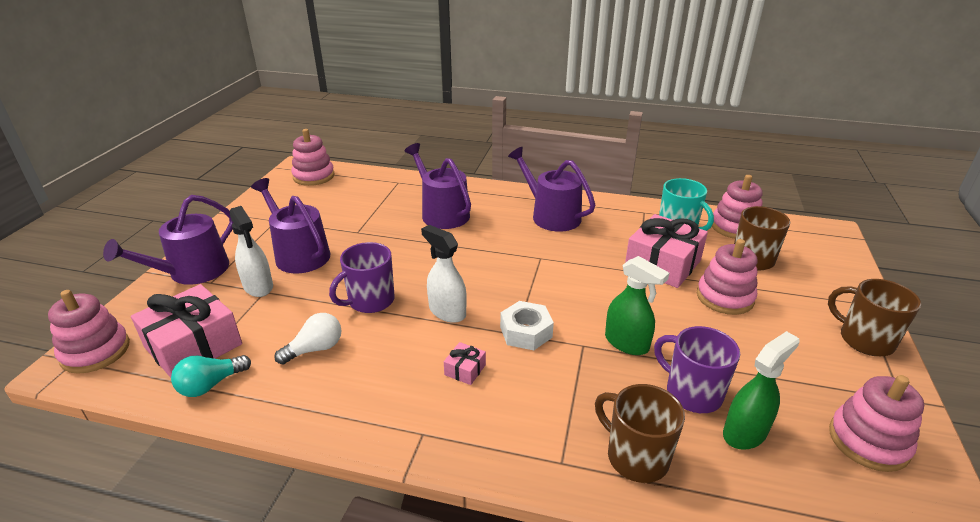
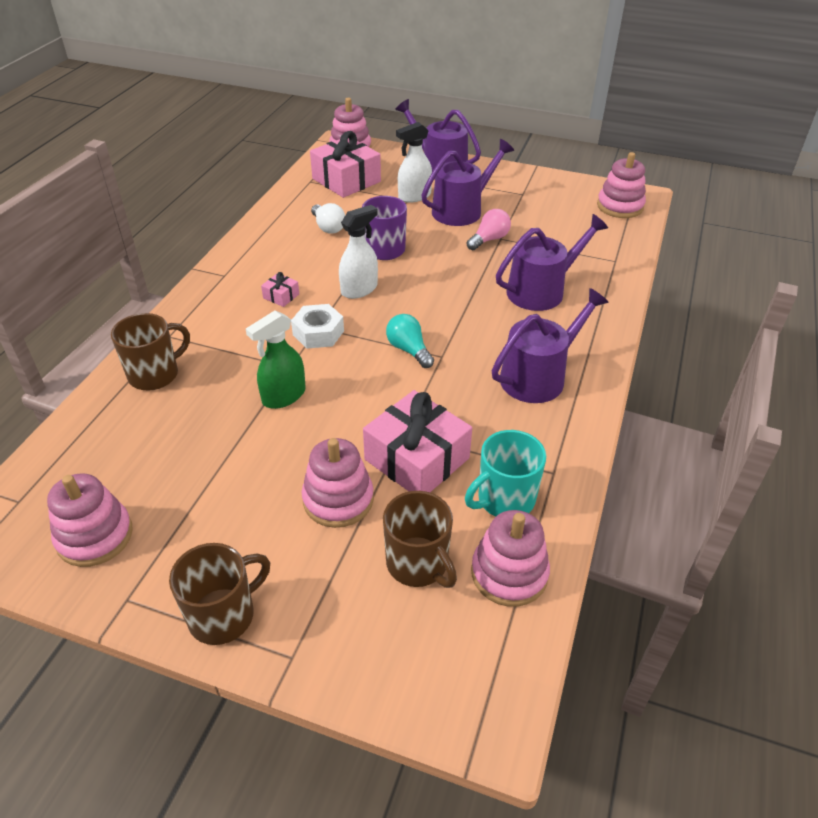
camera: 95 degrees right, 10 degrees up
(210, 385) = (304, 191): turquoise light bulb -> turquoise light bulb (409, 350)
(359, 238) = (489, 239): none -> pink light bulb
(692, 393) = (204, 425): purple mug -> none
(745, 432) = (146, 447): green spray bottle -> none

